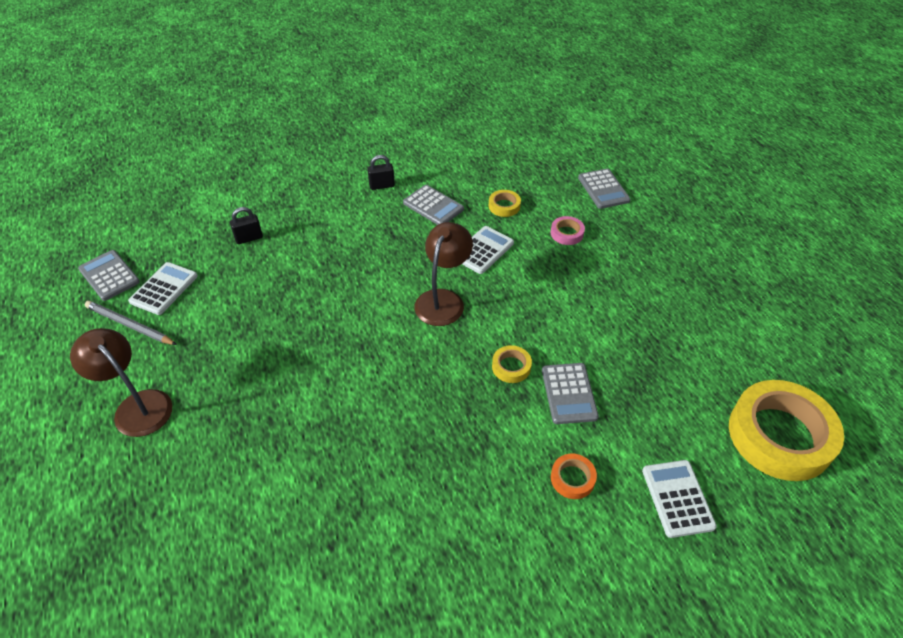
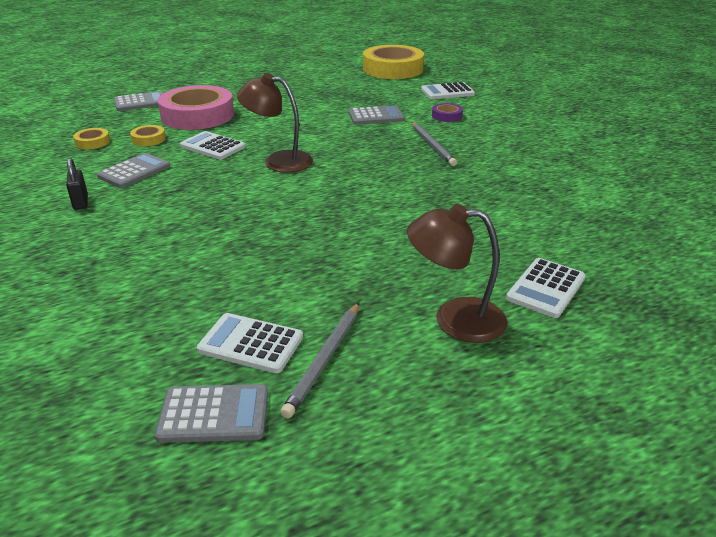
camera: 95 degrees left, 15 degrees down
(109, 276) = (214, 414): grey calculator -> grey calculator turned 135 degrees counterclockwise
(137, 405) = (455, 319): brown lamp -> brown lamp turned 60 degrees clockwise
(146, 483) = (545, 288): none -> white calculator
(249, 238) = (155, 286): black padlock -> none
(470, 443) = (432, 145): none -> grey pencil
(511, 367) = (354, 134): yellow tape -> yellow tape (92, 142)
(567, 233) = (197, 115): pink tape -> pink tape, size x2.36
(572, 478) = (447, 116): orange tape -> purple tape

